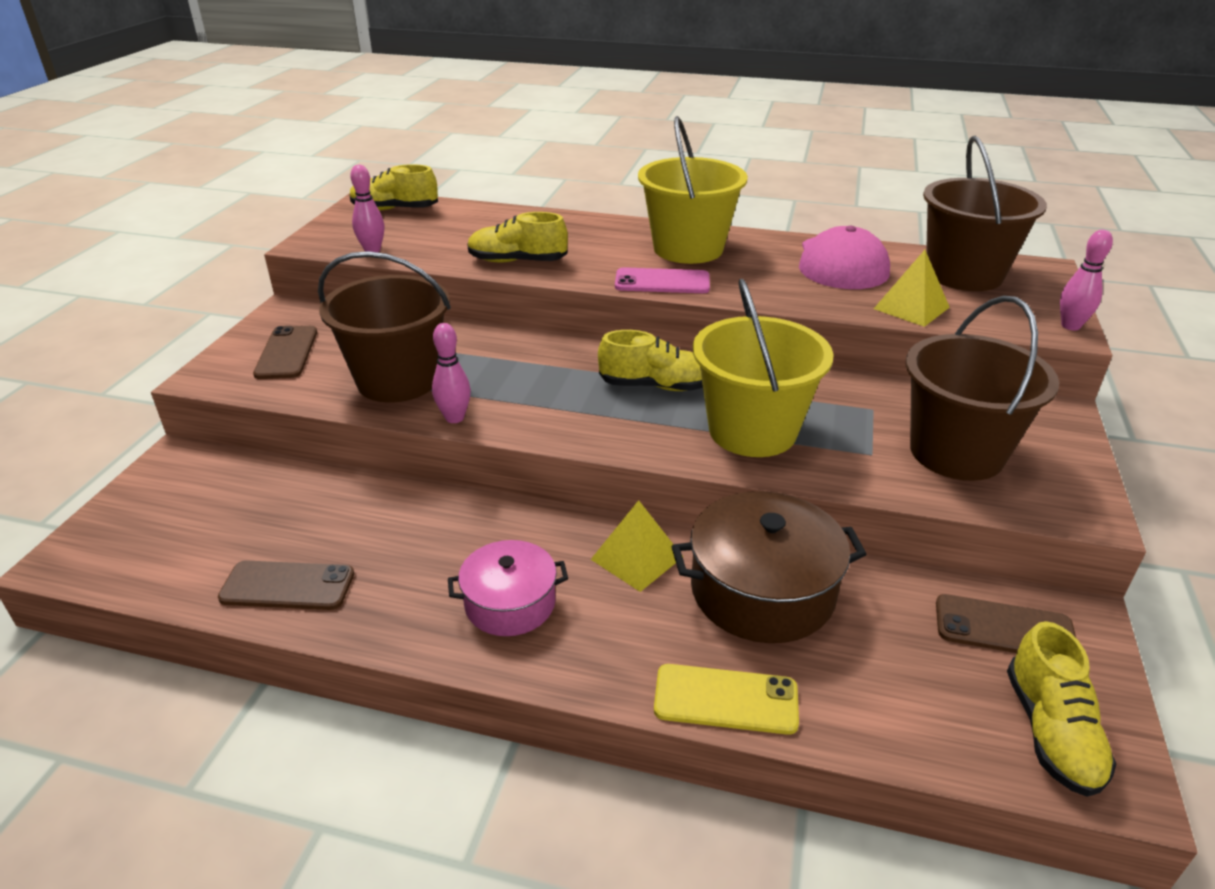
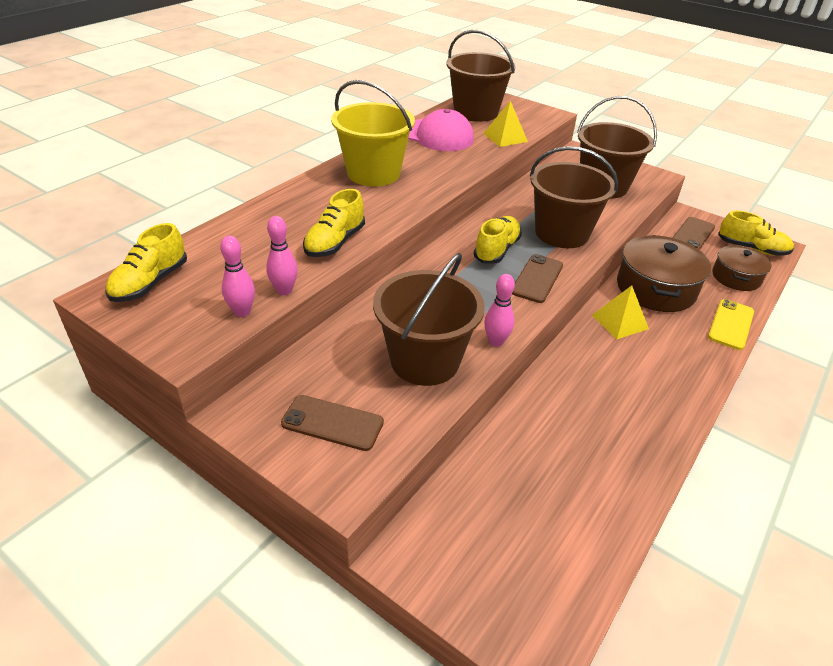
camera: 70 degrees left, 5 degrees up
(287, 586) = (611, 488): brown phone -> brown phone (537, 279)
(510, 603) = (649, 381): pink pot -> none
(662, 282) = (418, 196): pink phone -> none
(752, 431) = (561, 233): yellow bucket -> brown bucket
(901, 705) = (736, 277): none -> brown pot
(1070, 326) = (547, 111): pink bowling pin -> pink bowling pin (284, 290)

